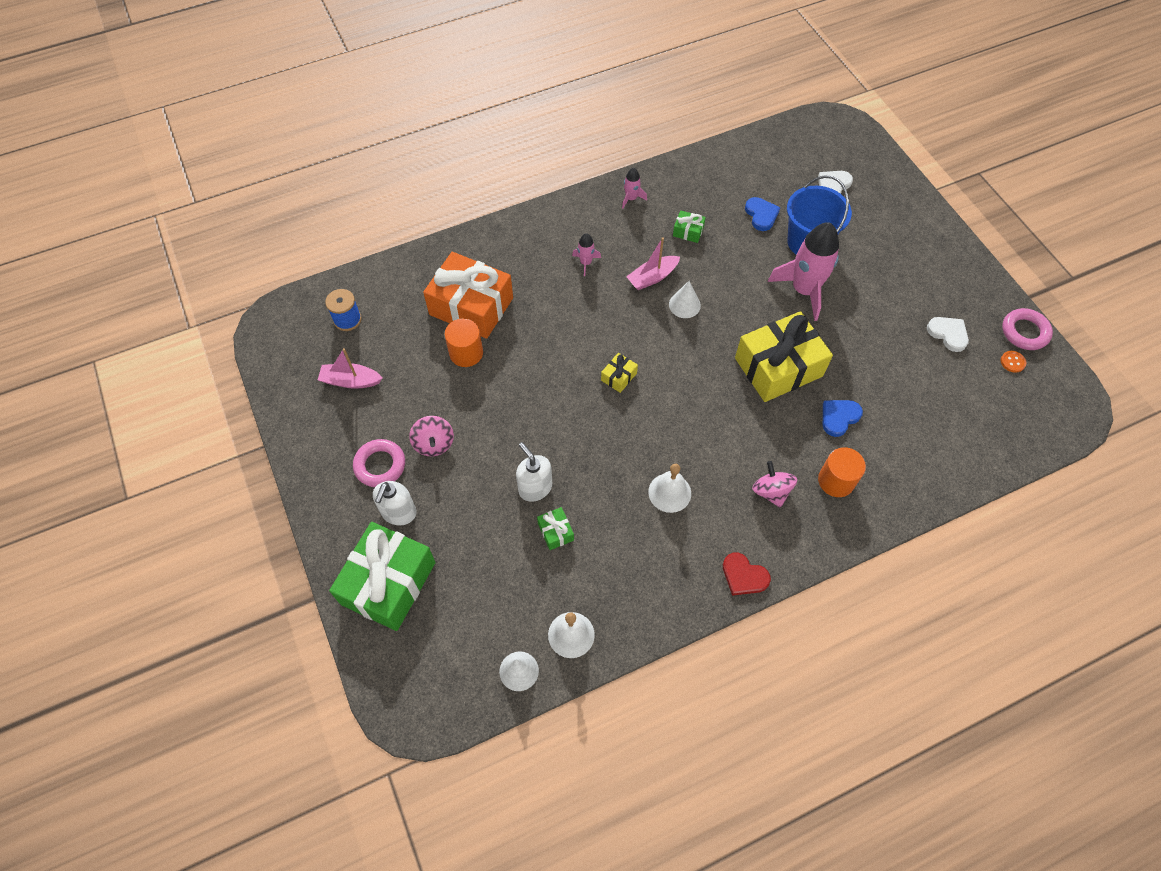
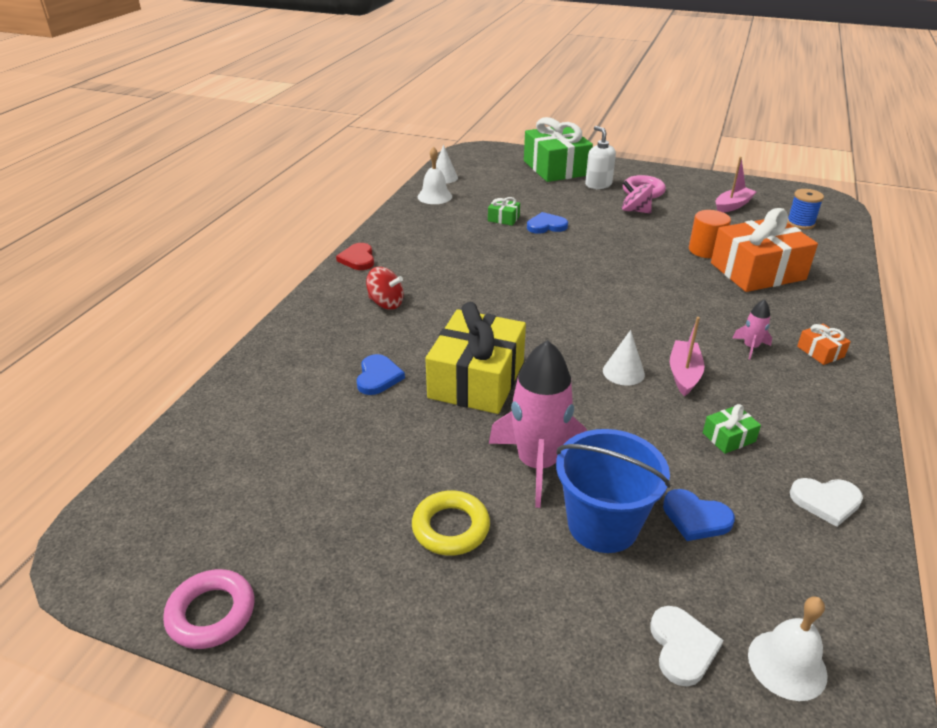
camera: 135 degrees right, 25 degrees down
(535, 487) = (546, 226): white soap dispenser -> blue heart
(553, 231) = (820, 352): none -> orange gift
(619, 377) = (590, 297): yellow gift -> none
(631, 198) = (830, 428): pink rocket -> none
(669, 492) = (459, 266): white bell -> white bell (787, 664)
(744, 576) = (358, 259): red heart -> red heart turned 90 degrees counterclockwise
(771, 491) = (386, 303): pink spinning top -> red spinning top
(836, 481) = (338, 336): orange cylinder -> none
(881, 292) = (451, 527): none -> yellow ring
(948, 334) = (323, 533): white heart -> white heart (826, 501)
(1012, 362) = (211, 555): orange button -> none

